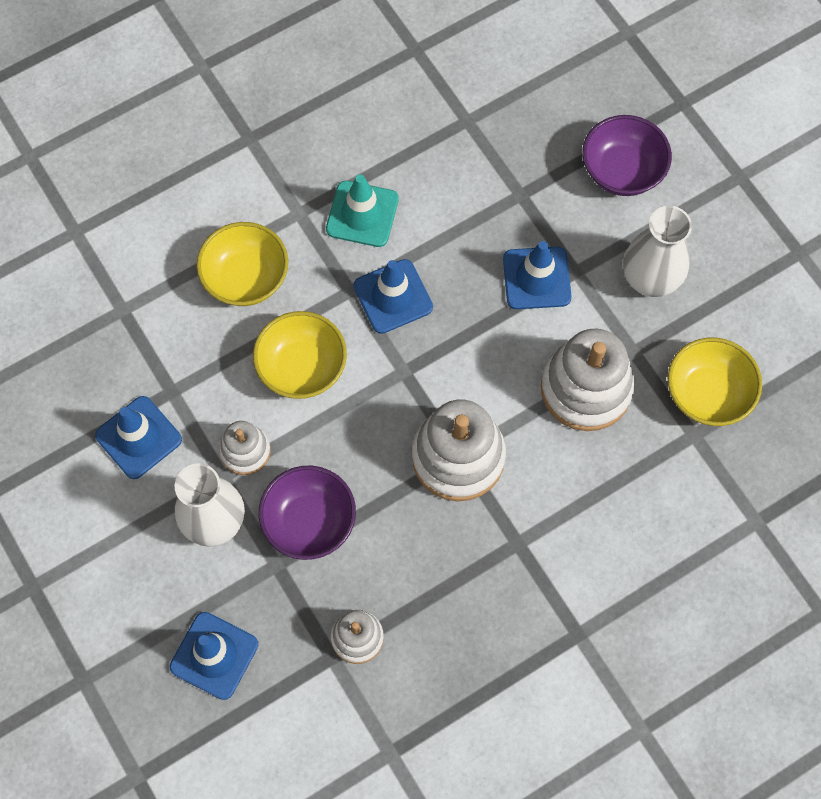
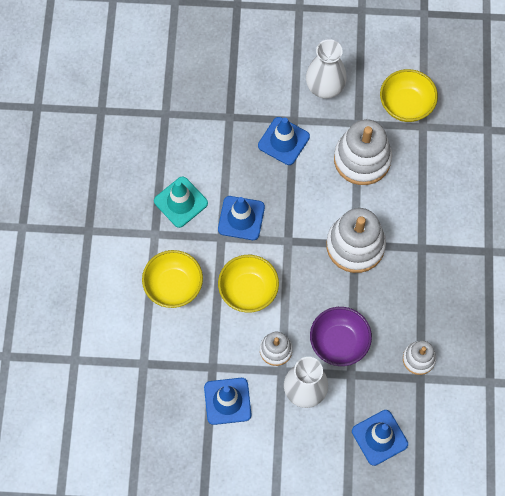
camera: 55 degrees left, 0 degrees up
(622, 171) = (254, 59): purple bowl -> none

